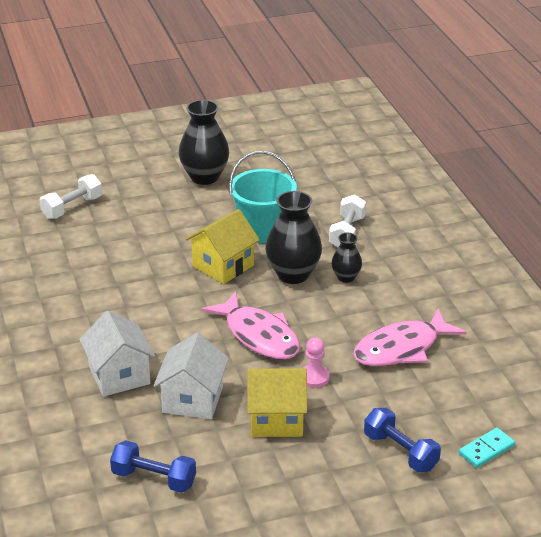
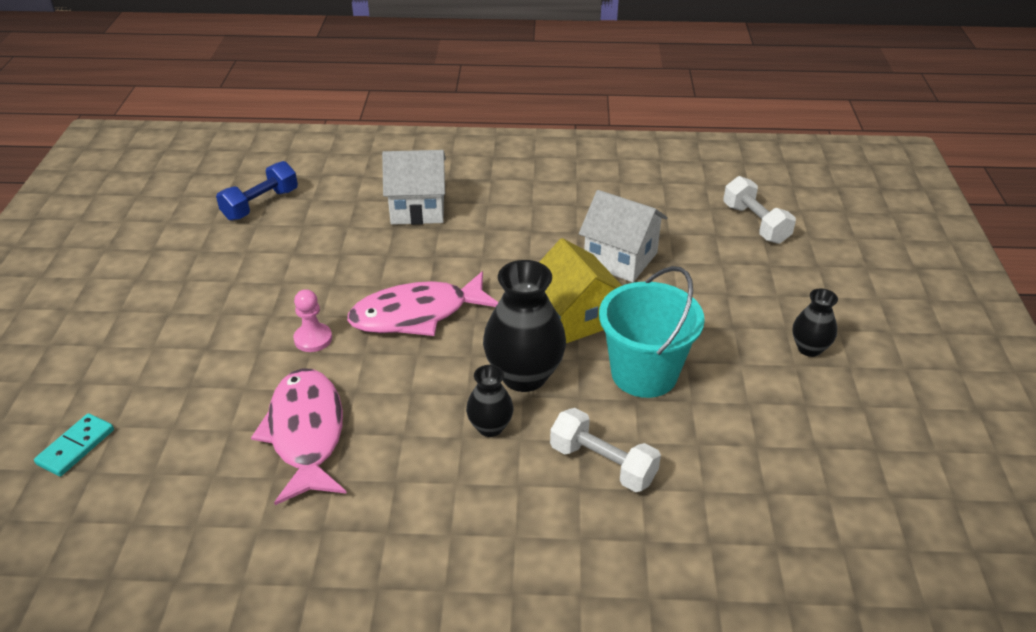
camera: 110 degrees right, 5 degrees up
(193, 399) = (346, 246): white house -> white house (620, 258)
(204, 177) = (809, 348): black vase -> black vase, size x0.54
(276, 419) = (272, 294): yellow house -> none
(400, 452) = (143, 371): blue dumbbell -> none
(486, 450) = (76, 447): turquoise domino -> turquoise domino turned 45 degrees clockwise

